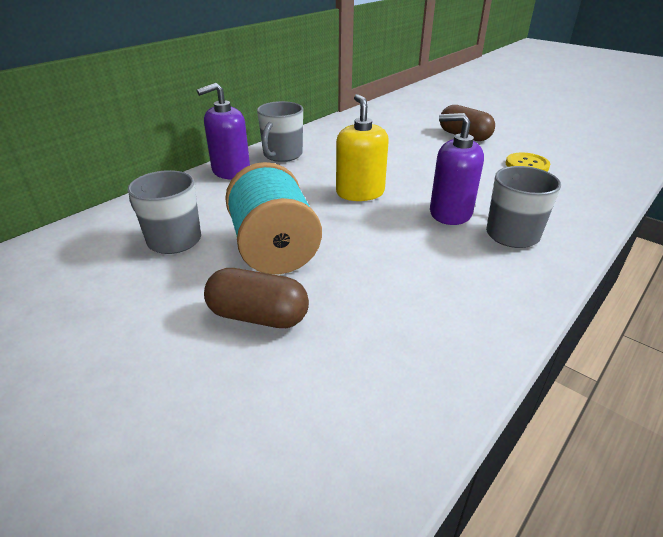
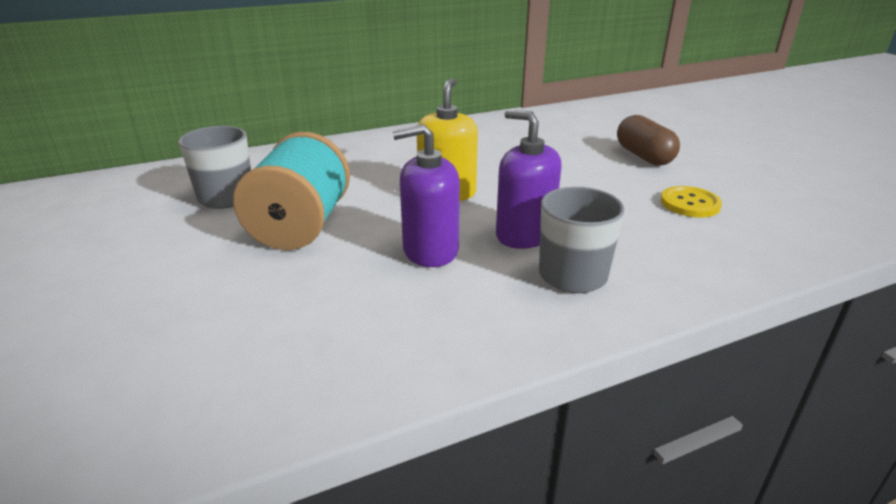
camera: 25 degrees right, 5 degrees down
(231, 171) = (343, 147): purple soap dispenser -> purple soap dispenser (430, 250)
(258, 316) = (220, 280): brown capsule -> none
(282, 155) = (409, 140): grey mug -> none

